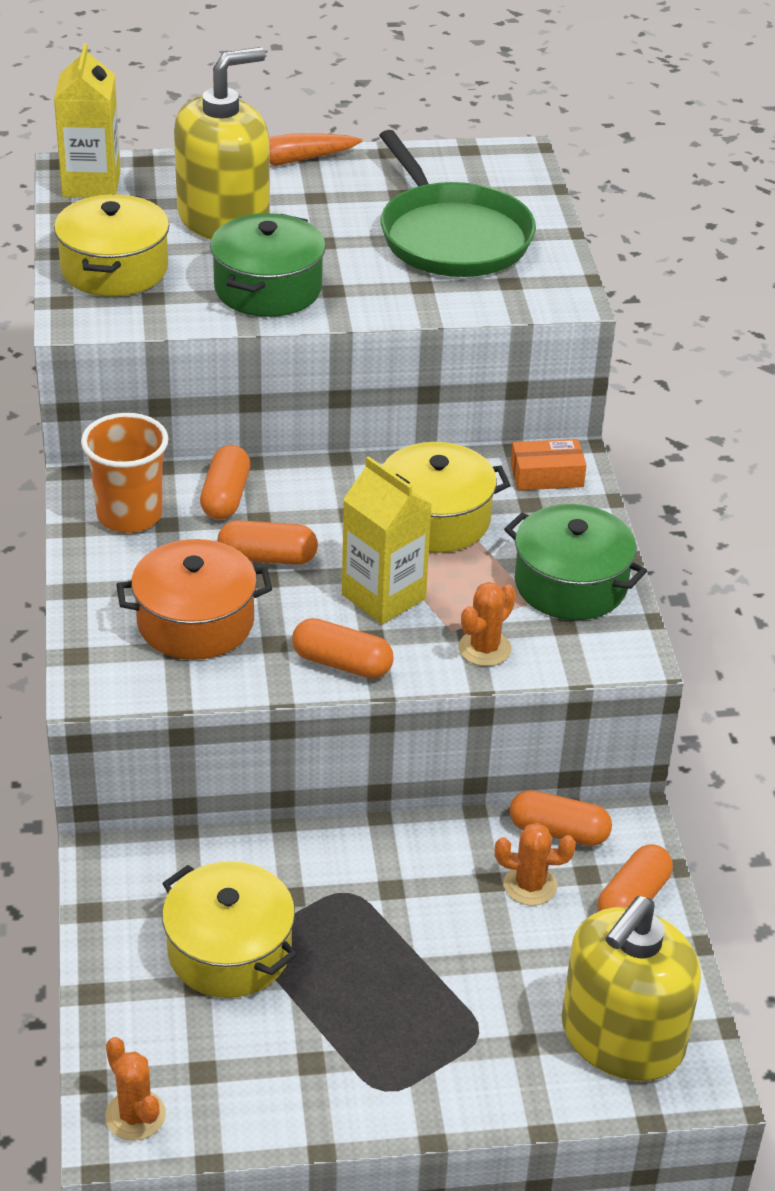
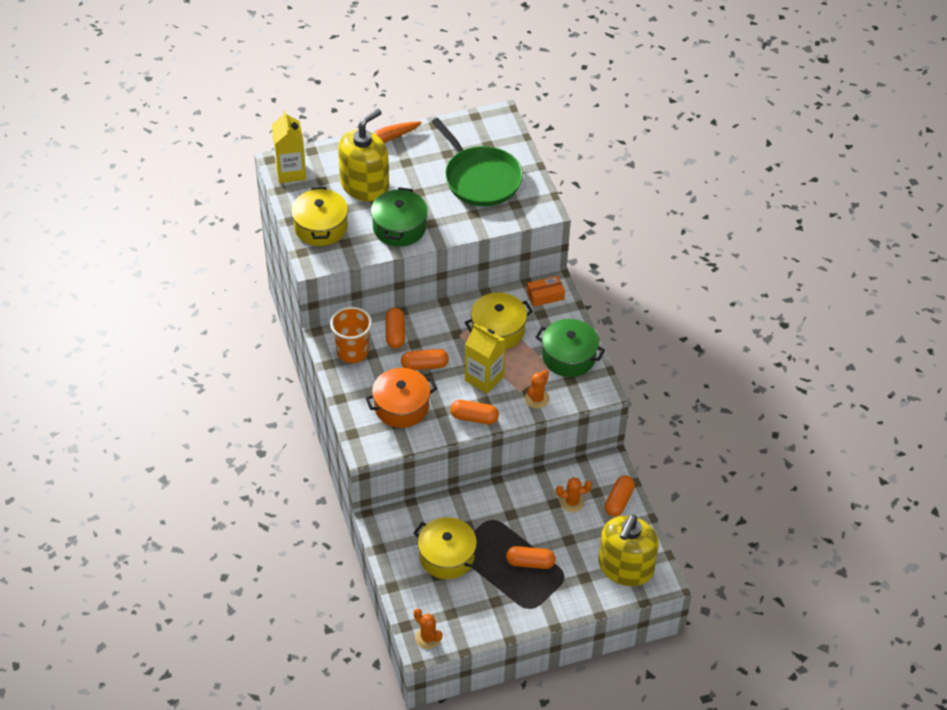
camera: 10 degrees left, 10 degrees up
(558, 831) = (579, 473): orange capsule -> orange capsule (530, 562)

